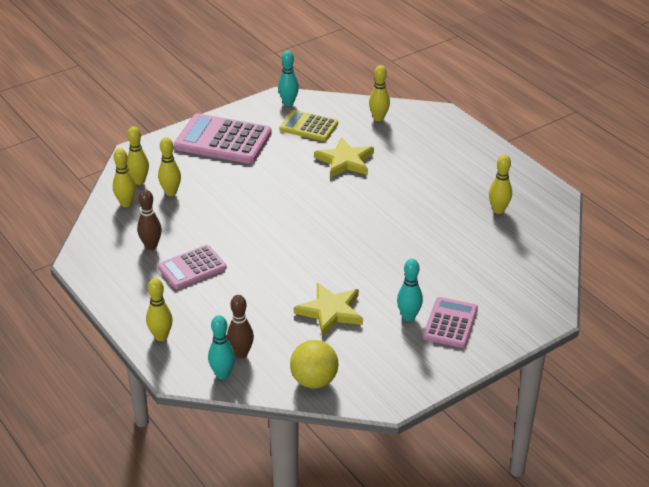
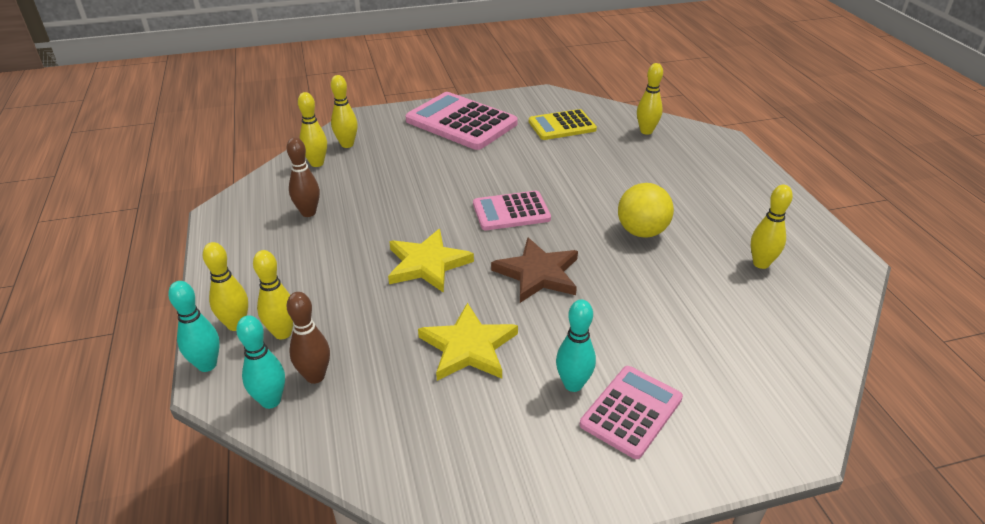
camera: 20 degrees right, 0 degrees up
(171, 192) = (371, 162): yellow bowling pin -> yellow bowling pin (282, 333)
(192, 268) = (335, 248): pink calculator -> pink calculator (511, 211)
(288, 103) = (552, 100): turquoise bowling pin -> turquoise bowling pin (207, 365)
(309, 126) = (562, 126): yellow calculator -> yellow calculator turned 60 degrees counterclockwise
(314, 381) = (385, 449): yellow ball -> yellow ball (641, 232)
(345, 161) = (585, 167): yellow star -> yellow star (427, 264)
(351, 252) = (538, 274): none -> brown star

